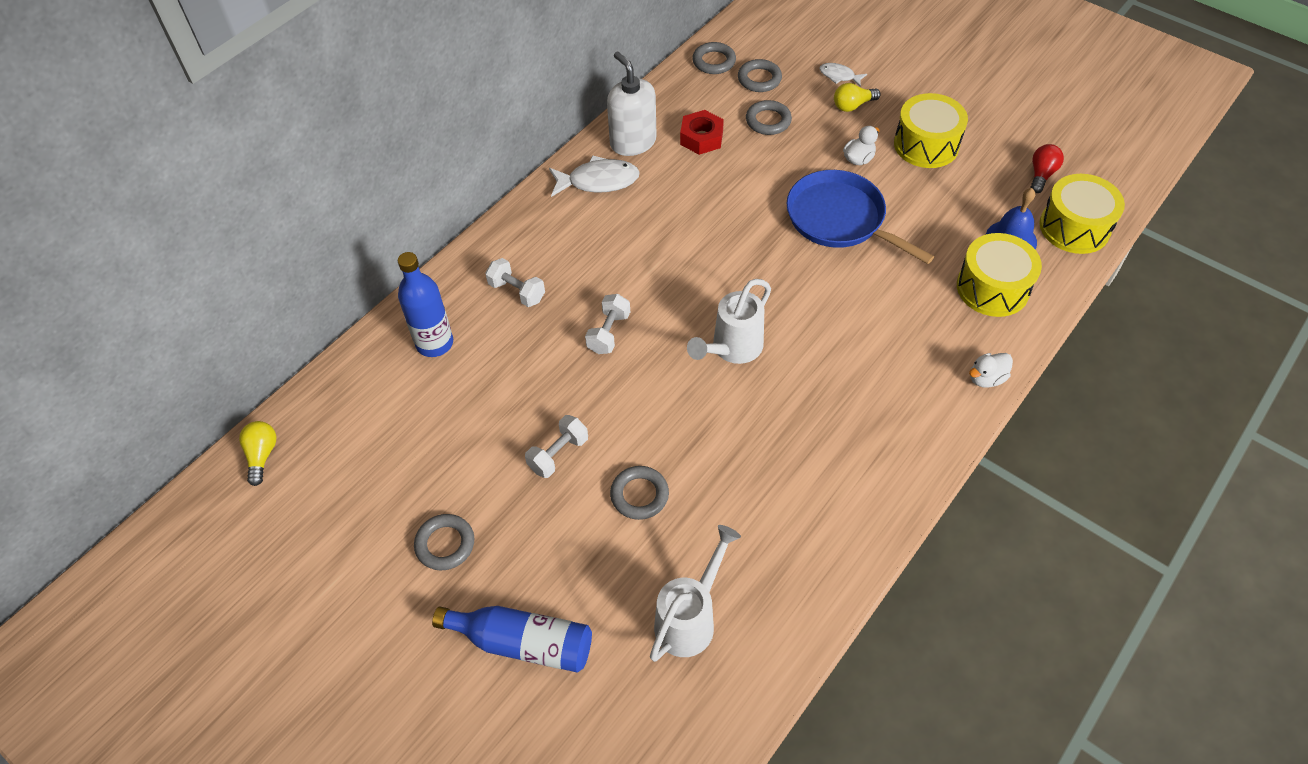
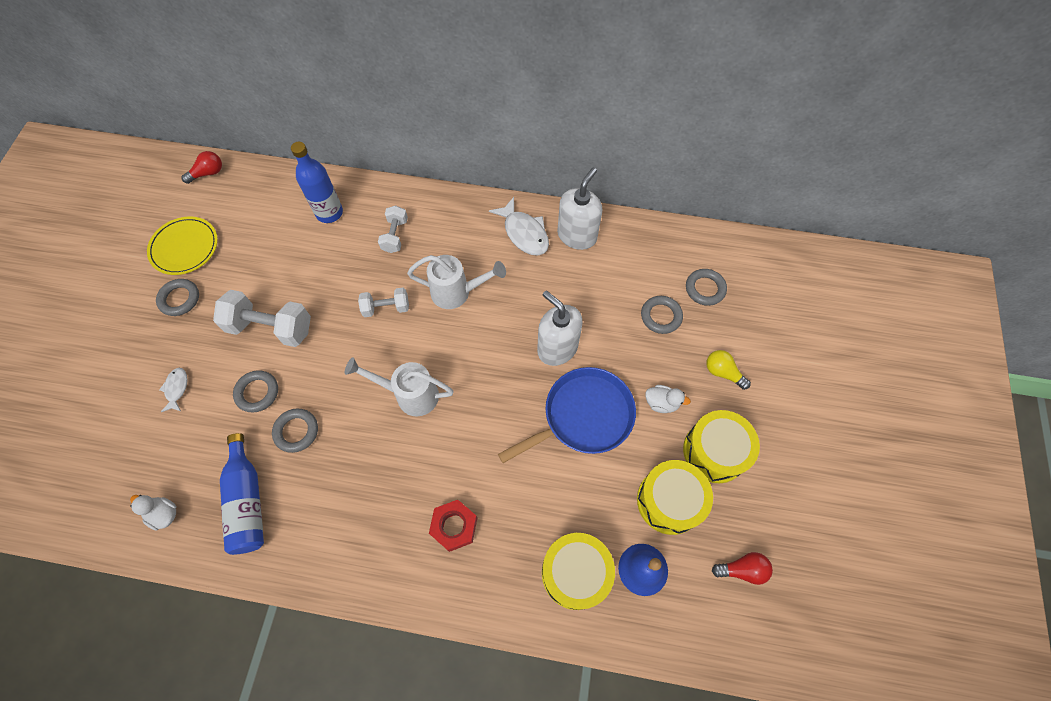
camera: 60 degrees right, 10 degrees up
(262, 455) = (208, 173): yellow light bulb -> red light bulb
(365, 517) = (184, 247): none -> yellow plate
(523, 643) = (124, 378): blue bottle -> blue bottle (247, 501)
(558, 454) = (271, 327): white dumbbell -> white dumbbell, size x1.74
(690, 619) = (171, 470): white watering can -> white watering can (457, 292)
(701, 138) = (611, 278): red nut -> red nut (454, 526)
(714, 61) = (702, 248): grey ring -> grey ring (296, 431)
(753, 209) = (557, 348): none -> white soap dispenser
(839, 76) = (752, 347): white fish -> white fish (176, 389)
(839, 219) = (584, 416): blue pan -> blue pan turned 45 degrees clockwise
(986, 378) = (471, 603): white duck -> white duck (164, 514)
(1074, 227) = (692, 624): yellow drum -> yellow drum (669, 501)

